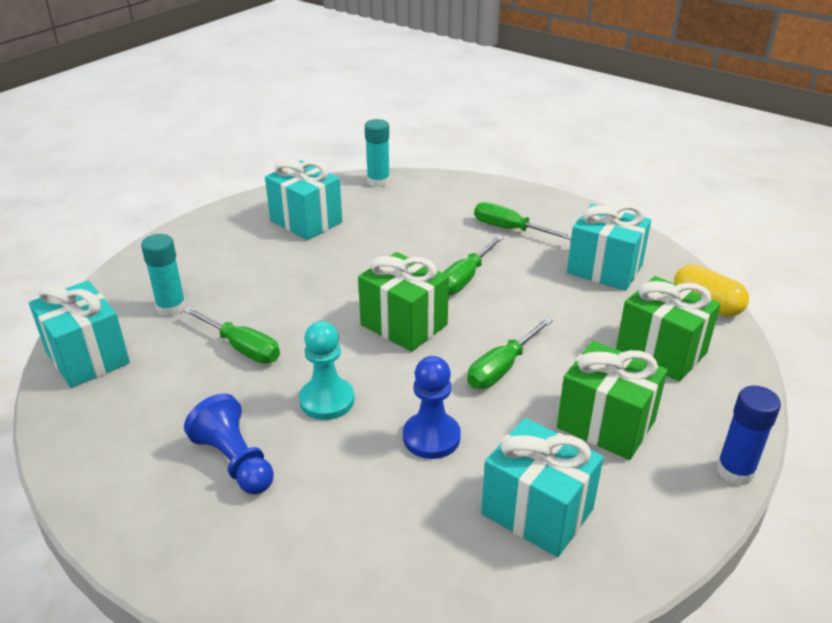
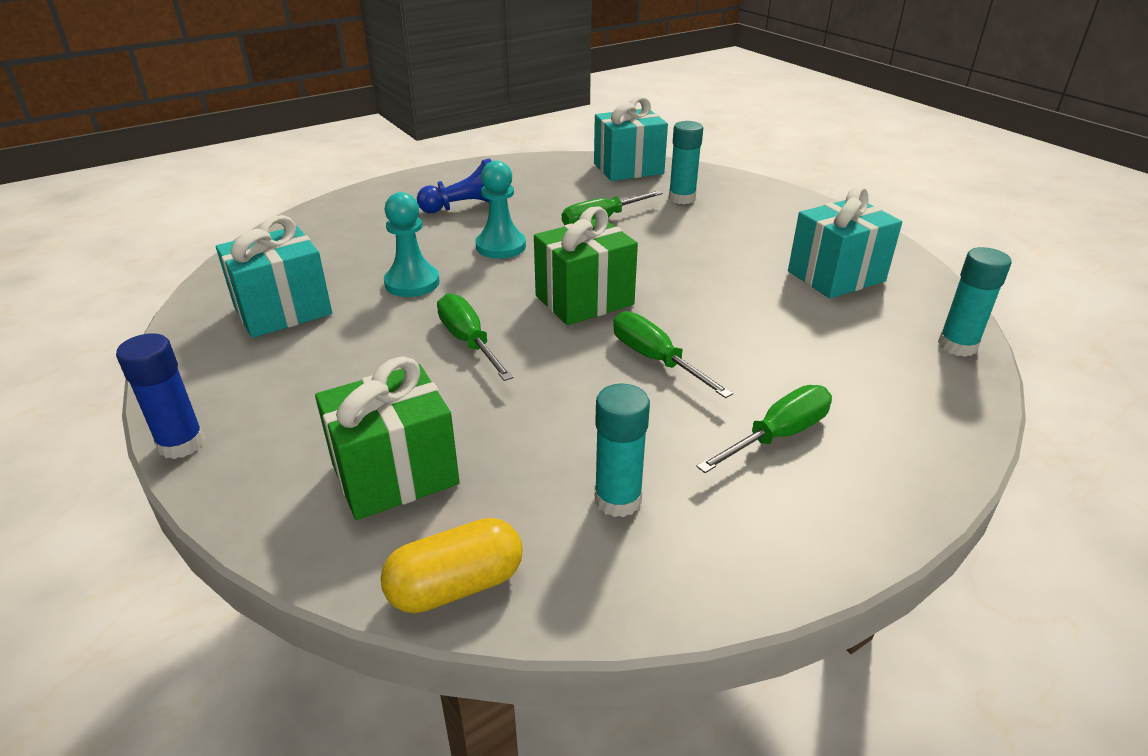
camera: 110 degrees right, 0 degrees up
(431, 437) = (412, 283): blue pawn -> turquoise pawn
(604, 269) = (617, 499): turquoise gift -> turquoise glue stick
(606, 424) = (330, 381): green gift -> none

